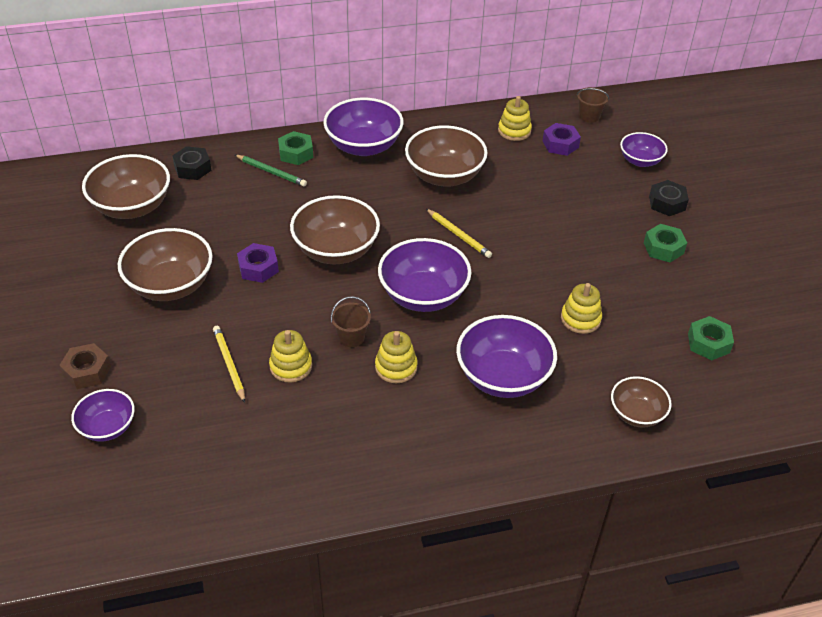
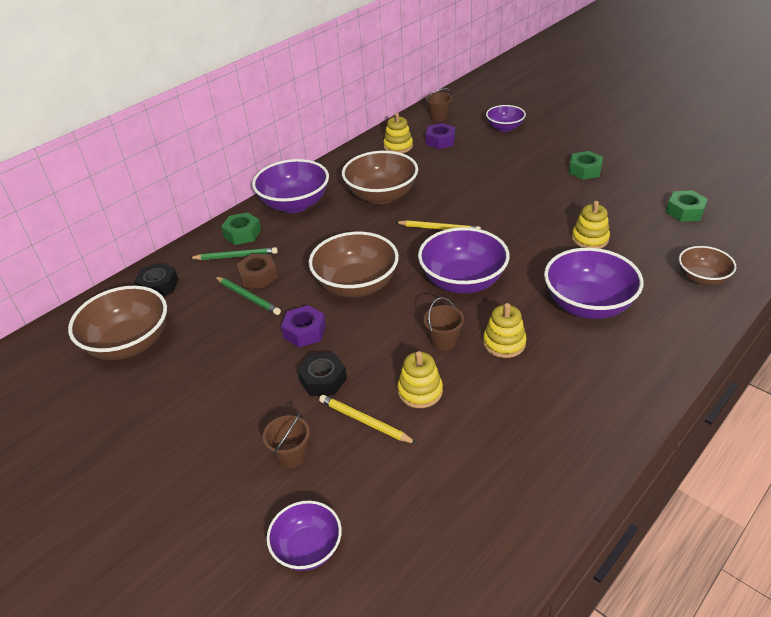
camera: 30 degrees left, 5 degrees down
(87, 371) = (231, 509): brown nut -> brown nut (258, 276)
(157, 358) = (291, 456): none -> brown bucket
(170, 285) = (237, 387): brown bowl -> none
(246, 214) = (248, 297): none -> green pencil
(667, 203) = (552, 144): black nut -> black nut (323, 380)

